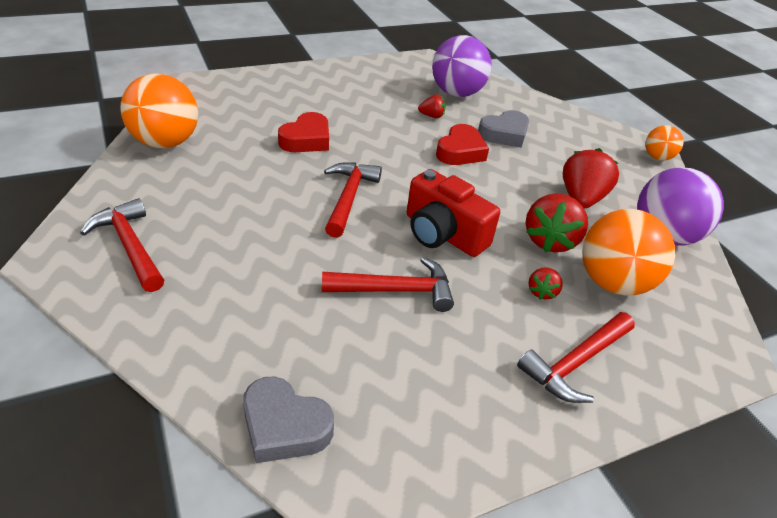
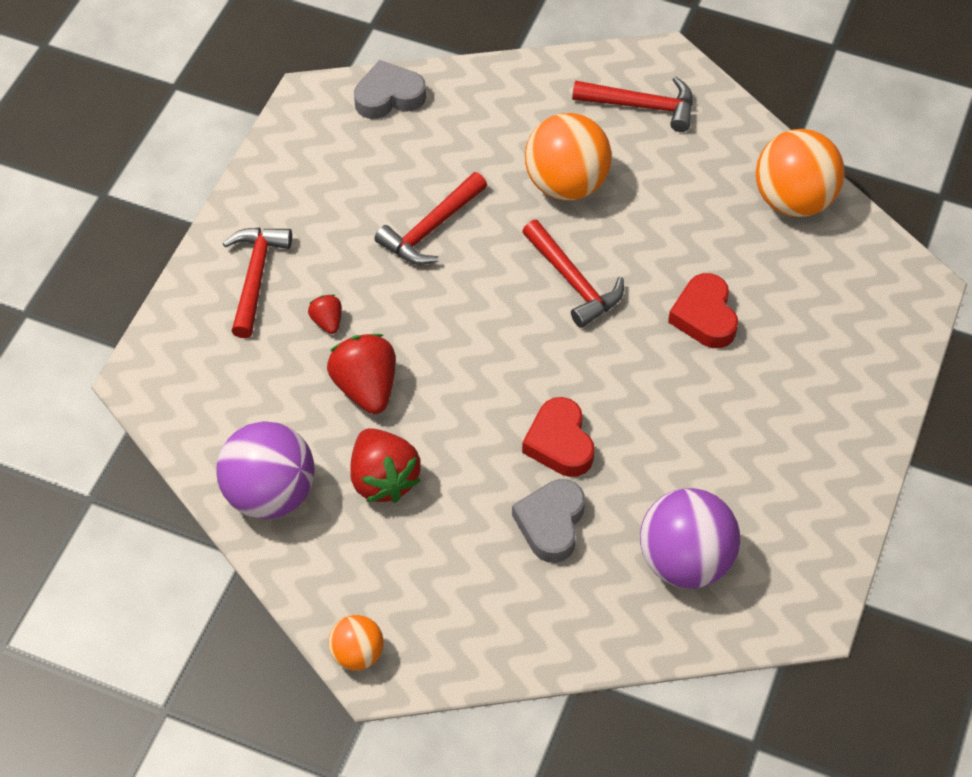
camera: 140 degrees right, 15 degrees up
(432, 116) = (654, 479): red strawberry -> none
(443, 234) = (457, 313): red camera -> none
(612, 282) = (279, 383): orange ball -> orange ball (566, 184)

